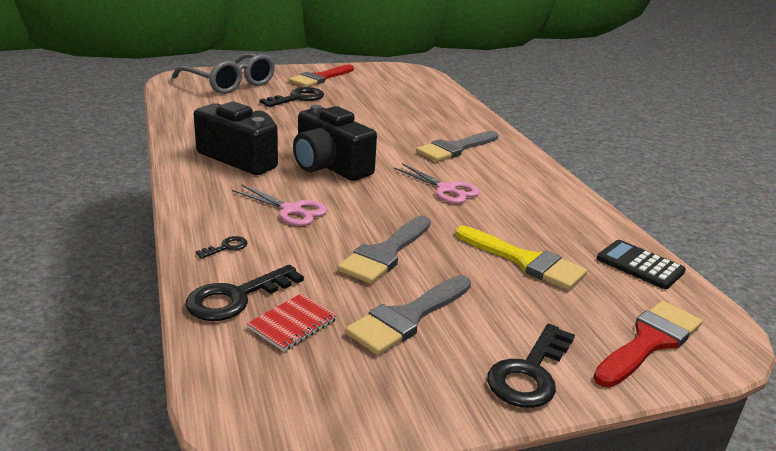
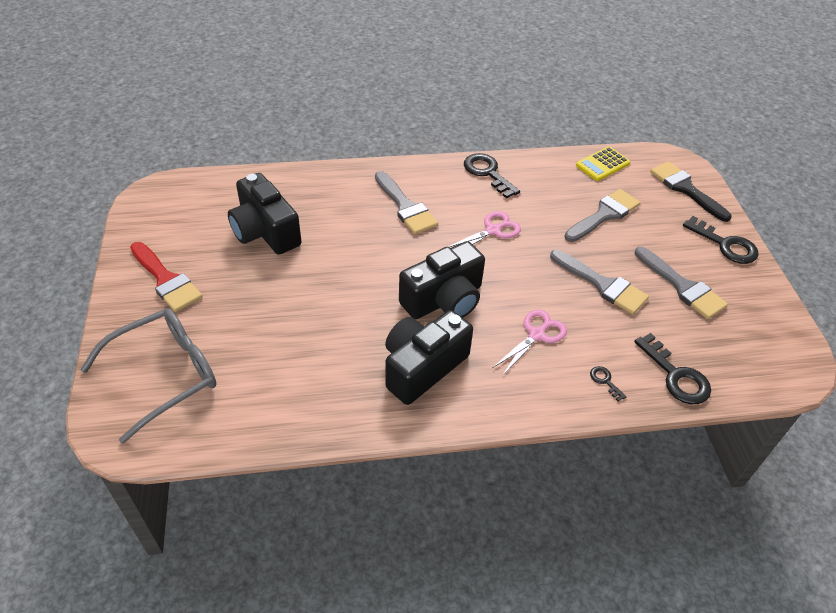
camera: 80 degrees left, 20 degrees up
(293, 324) = (701, 345): red notebook -> none
(298, 98) = (241, 308): black key -> black key (487, 173)
(387, 101) = (265, 231): none -> black camera
(525, 261) = (604, 215): yellow brush -> grey brush
(640, 265) = (602, 164): black calculator -> yellow calculator
(649, 341) = (685, 189): red brush -> black brush

